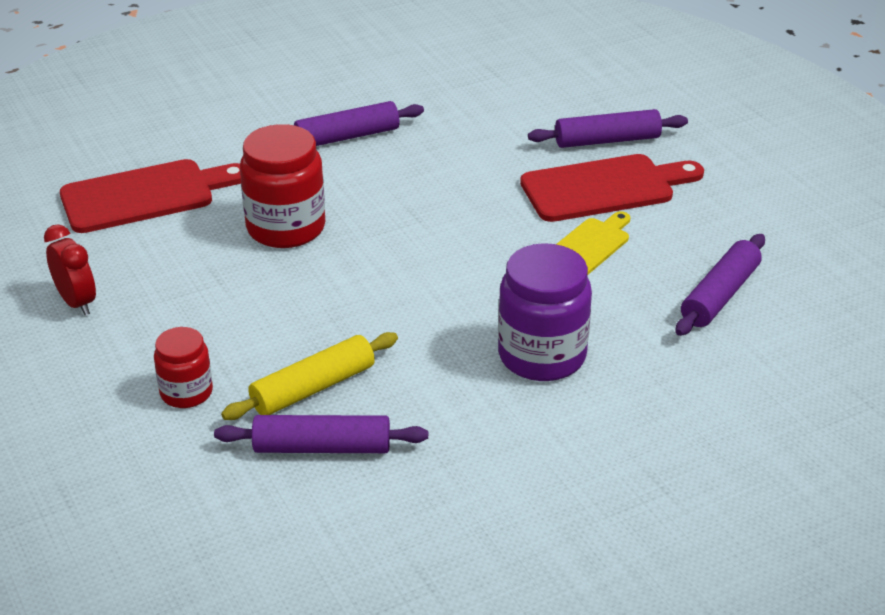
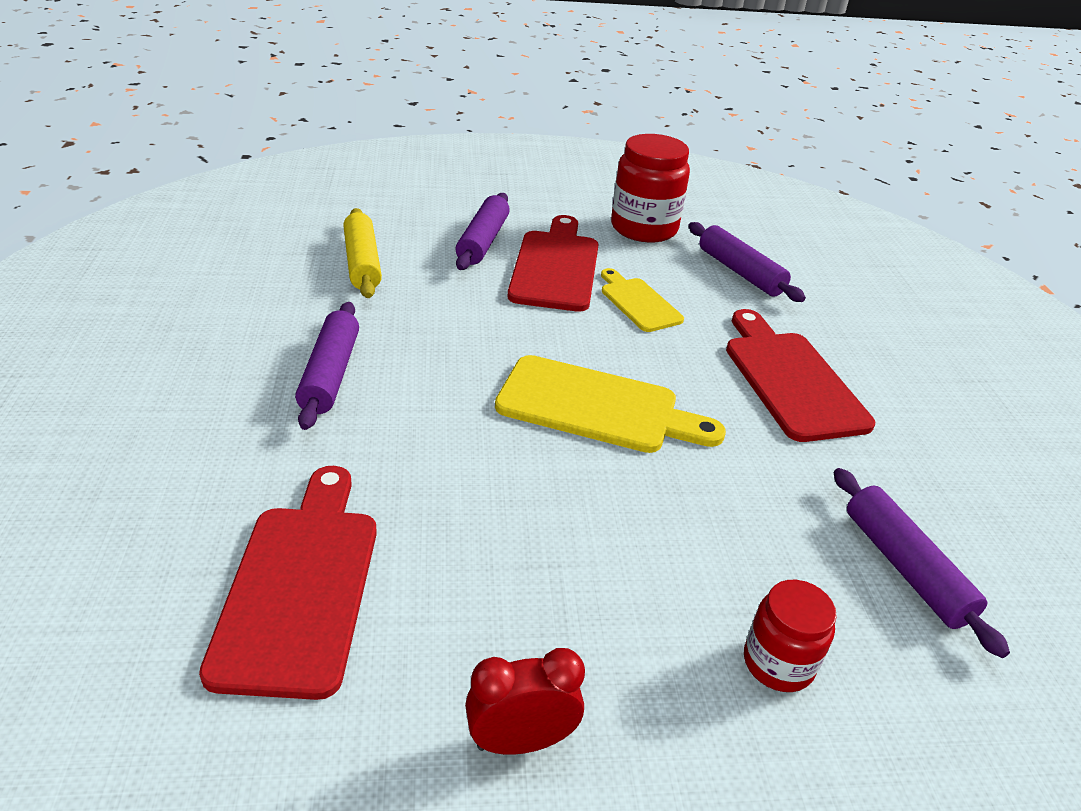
camera: 70 degrees left, 0 degrees up
(286, 228) = (479, 475): red jar -> red jar (644, 228)
(313, 388) = (799, 544): yellow rolling pin -> yellow rolling pin (362, 263)
(322, 447) = (905, 567): purple rolling pin -> purple rolling pin turned 45 degrees counterclockwise
(407, 259) = (597, 407): none -> yellow cutting board
(542, 356) = (791, 379): purple jar -> red cutting board

